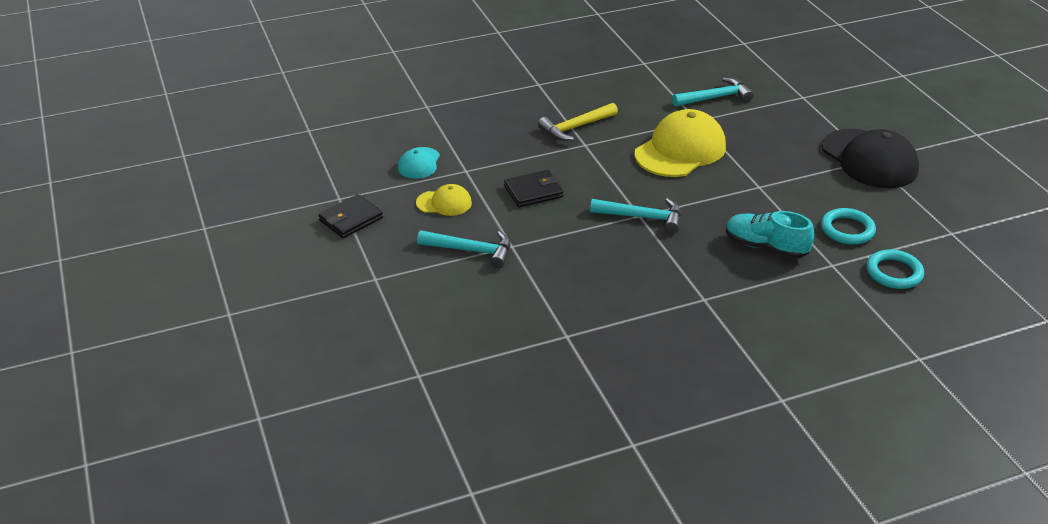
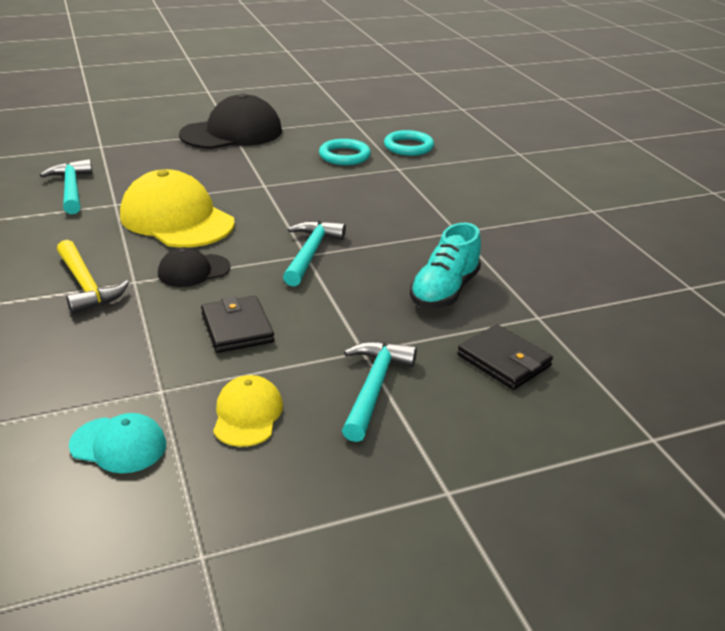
camera: 90 degrees left, 5 degrees down
(351, 219) = (276, 533): black wallet -> black wallet (504, 361)
(604, 166) = (193, 271): none -> black cap
(765, 247) = (371, 193): turquoise shoe -> turquoise shoe (444, 291)

